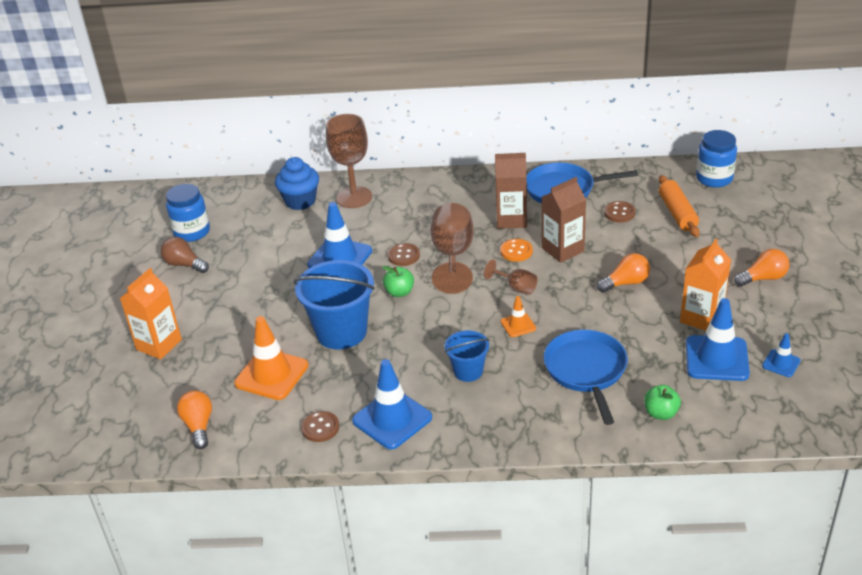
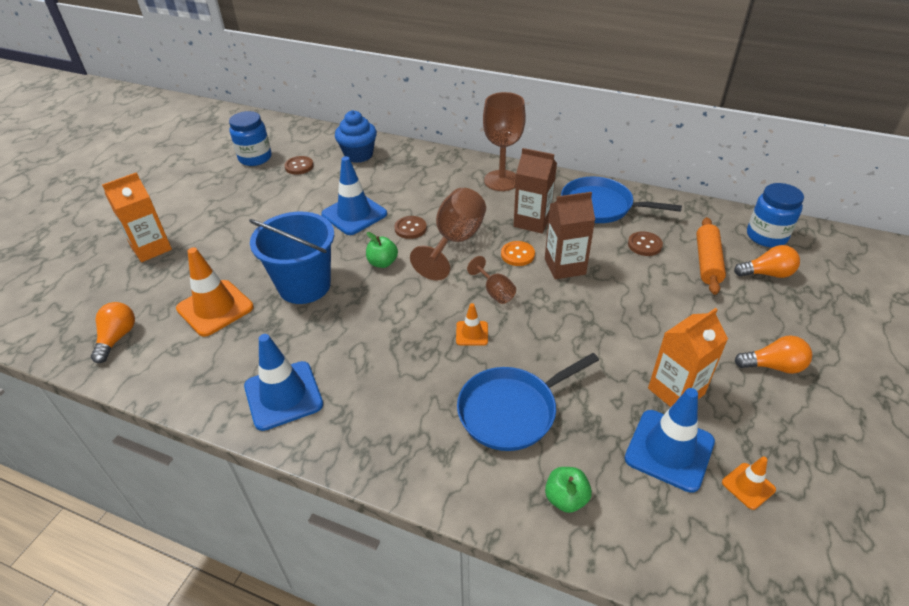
camera: 20 degrees right, 5 degrees up
(184, 264) = (227, 184): brown light bulb -> none
(320, 427) = (214, 379): brown button -> brown button (299, 166)
(354, 197) = (405, 163): brown goblet -> brown goblet (501, 180)
(468, 371) = (390, 368): blue bucket -> none
(586, 370) = (511, 411): blue pan -> blue pan turned 135 degrees counterclockwise
(626, 283) = (611, 322): orange light bulb -> orange light bulb (767, 274)
(781, 363) = (748, 486): blue traffic cone -> orange traffic cone

